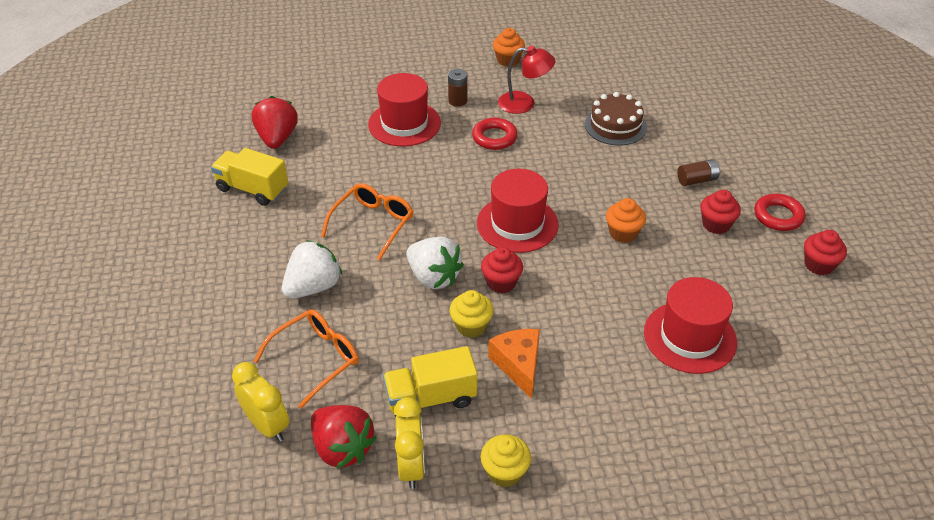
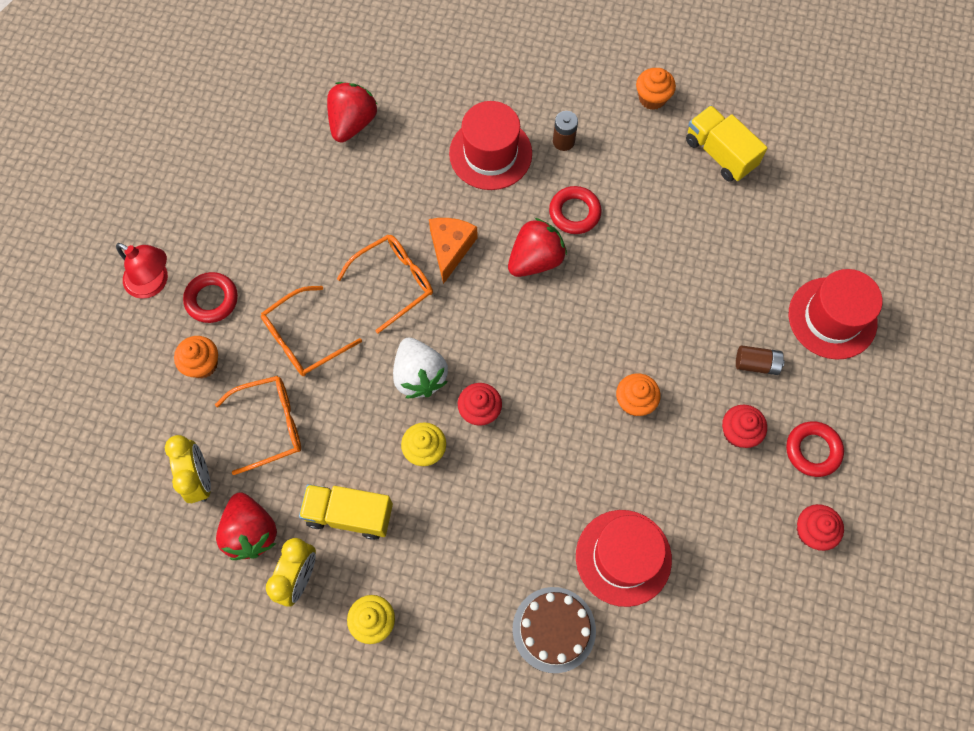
camera: 25 degrees right, 25 degrees up
(210, 288) = (212, 299): none -> red ring
(225, 337) = (202, 364): none -> orange cupcake
(252, 189) = (300, 186): yellow truck -> yellow truck (719, 154)
(313, 287) = (304, 338): white strawberry -> orange glasses
(482, 173) = (535, 259): none -> red strawberry
(517, 224) = (535, 343): red hat -> red hat (832, 318)
(518, 365) = (445, 515): orange cheese -> orange cheese (450, 249)
(524, 103) = (634, 174): red lamp -> red lamp (154, 283)
(615, 126) = (715, 249): brown cake -> brown cake (554, 629)

